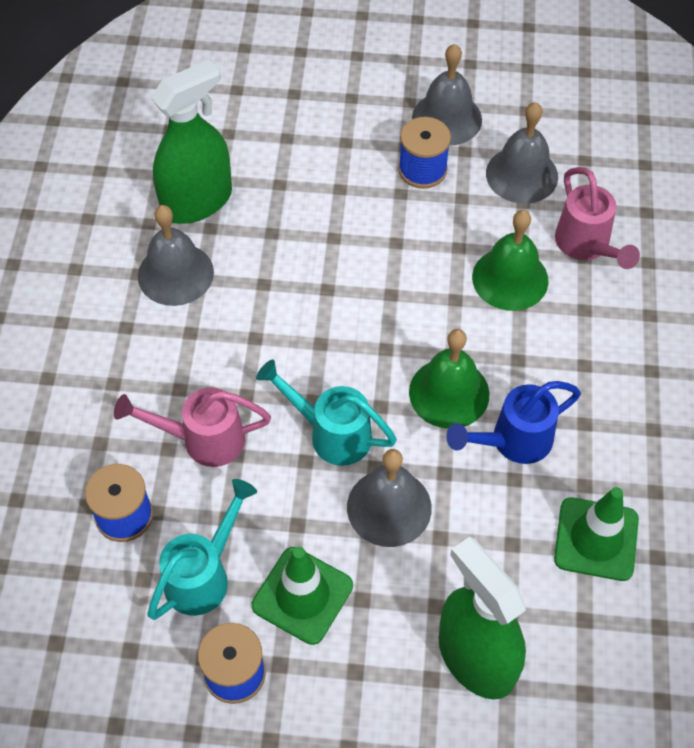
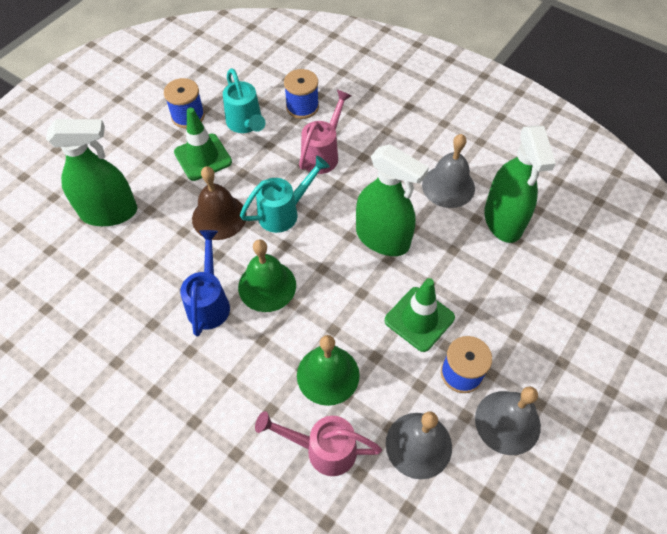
camera: 120 degrees right, 0 degrees up
(301, 307) = (382, 238): none -> green spray bottle
(389, 507) = (219, 217): grey bell -> brown bell
(596, 539) = (117, 308): green traffic cone -> green traffic cone (419, 319)

